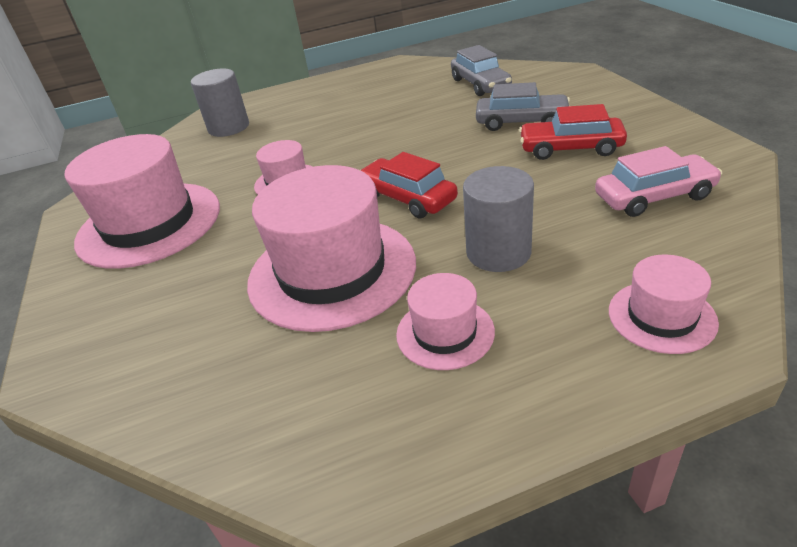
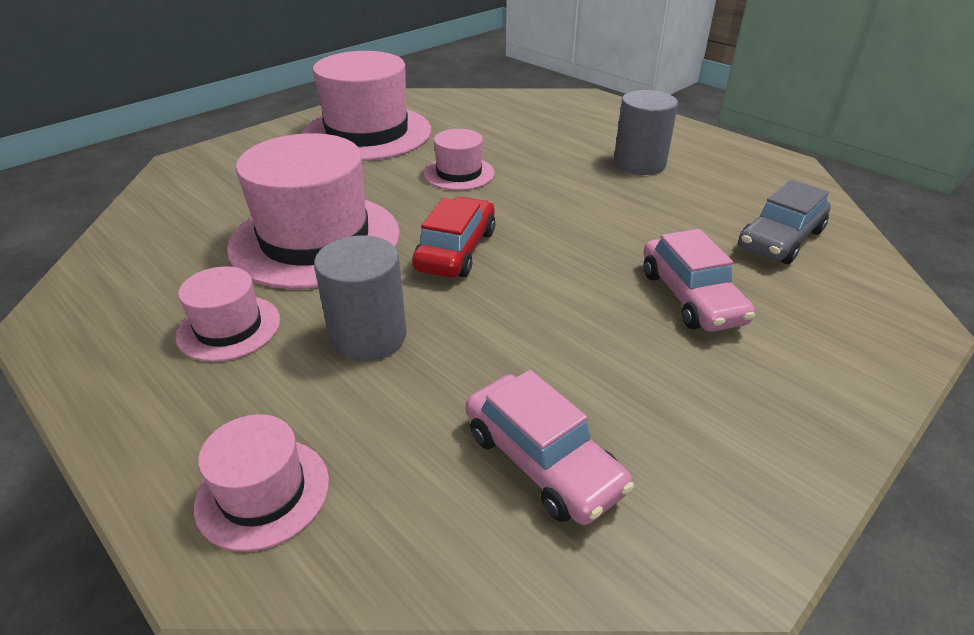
camera: 60 degrees right, 0 degrees up
(229, 127) = (547, 113): grey cylinder -> grey cylinder (639, 163)
(521, 122) = (691, 297): grey car -> pink car
(570, 148) = (640, 355): red car -> none

